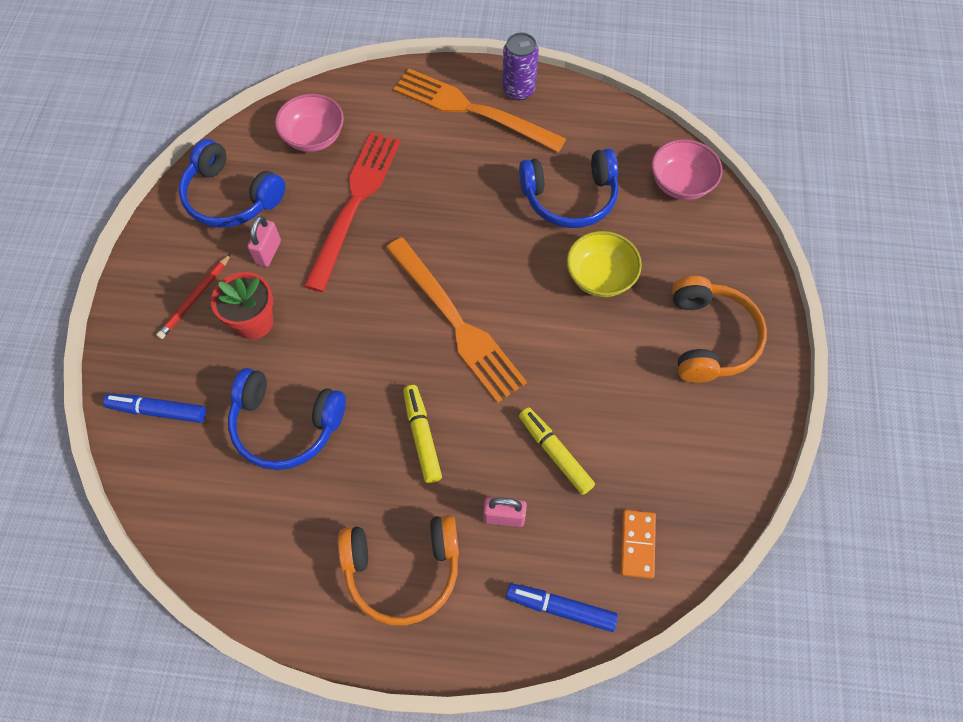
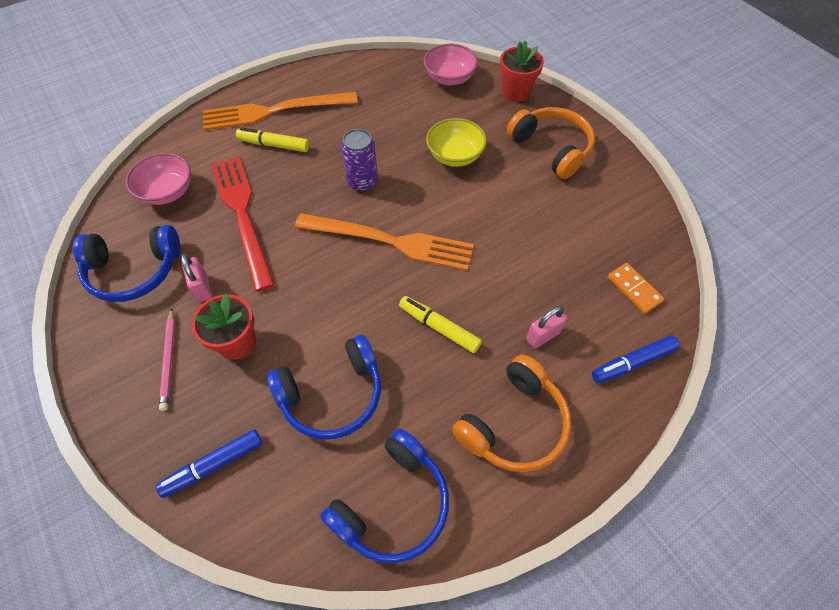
camera: 40 degrees left, 5 degrees down
(195, 298) = (169, 360): red pencil -> pink pencil
(518, 90) = (295, 83): purple can -> purple can (362, 182)
(555, 453) = (533, 274): yellow marker -> yellow marker (274, 145)
(570, 197) = (390, 124): blue headphones -> blue headphones (392, 503)
(737, 247) = (516, 92): none -> red flower pot

